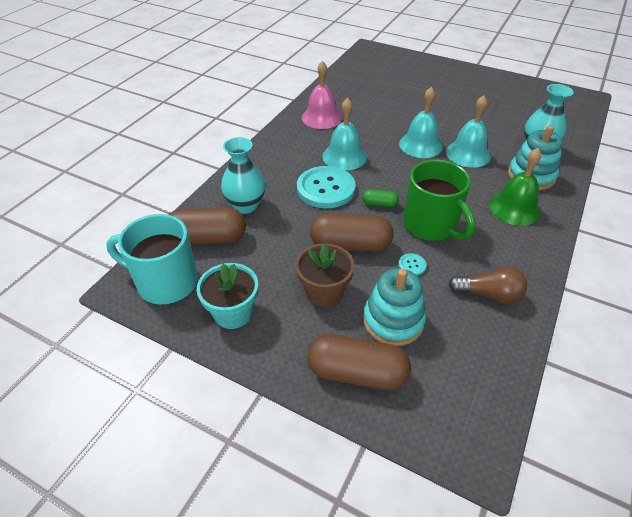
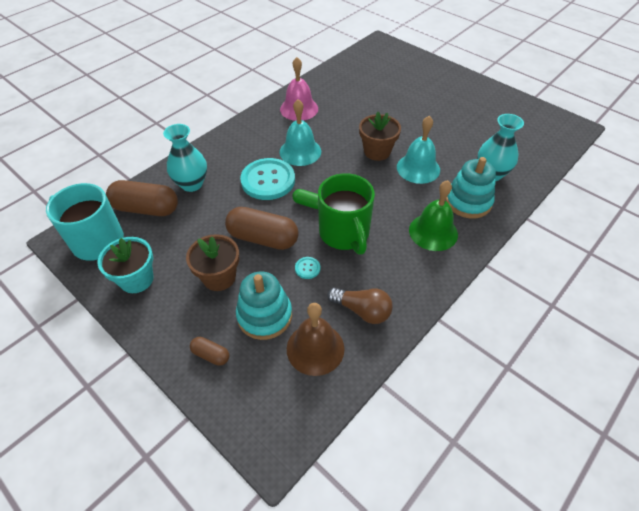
camera: 15 degrees right, 5 degrees up
(357, 373) = (211, 355): brown capsule -> brown capsule, size x0.48
(420, 145) = (377, 151): turquoise bell -> brown flower pot
(462, 341) = (315, 348): none -> brown bell

